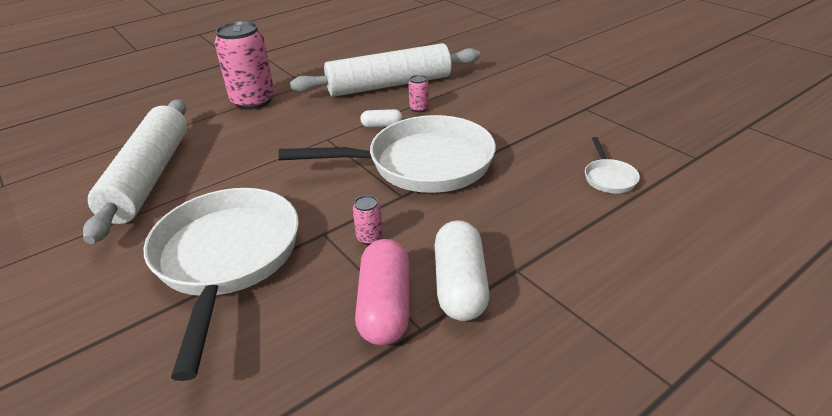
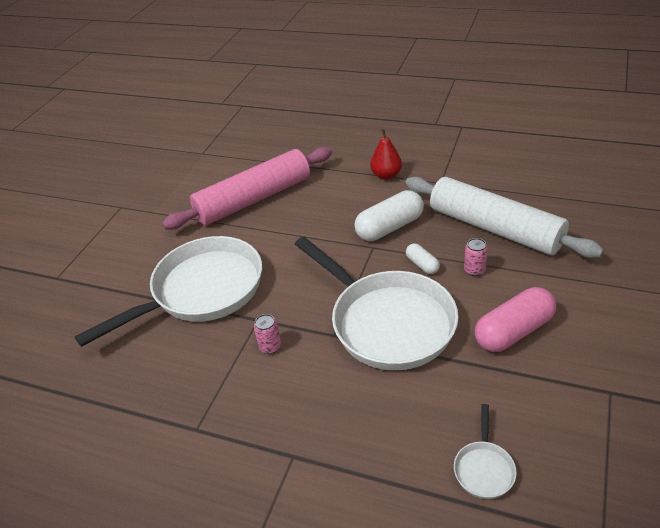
camera: 60 degrees right, 5 degrees up
(149, 177) = (254, 199): white rolling pin -> pink rolling pin
(253, 101) = (386, 175): pink can -> red pear
(385, 306) = (206, 397): pink capsule -> pink capsule (513, 331)
(460, 285) = (252, 428): white capsule -> white capsule (390, 227)
(609, 178) = (484, 469): white pan -> white pan turned 45 degrees counterclockwise

